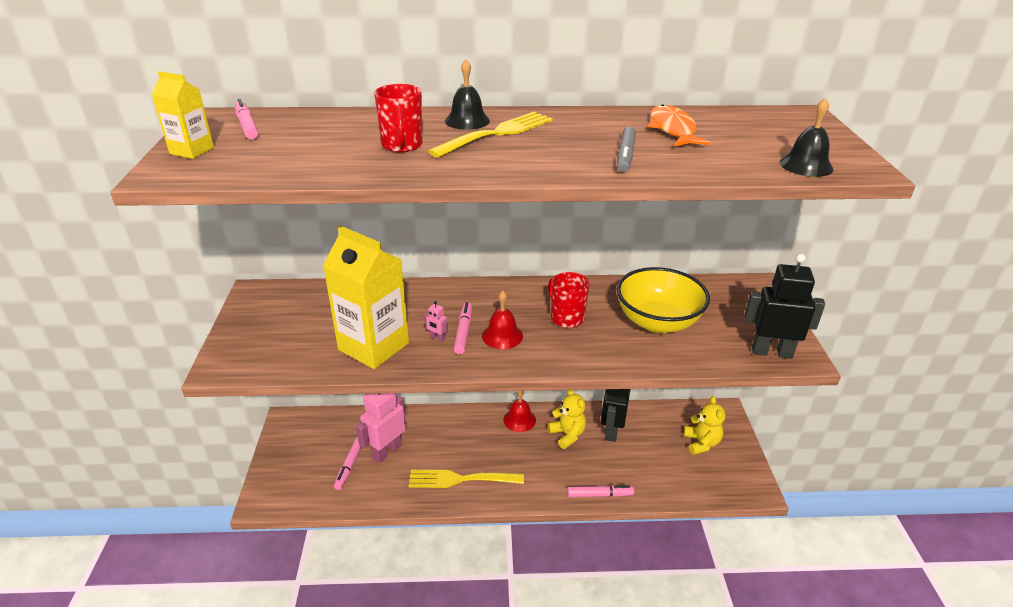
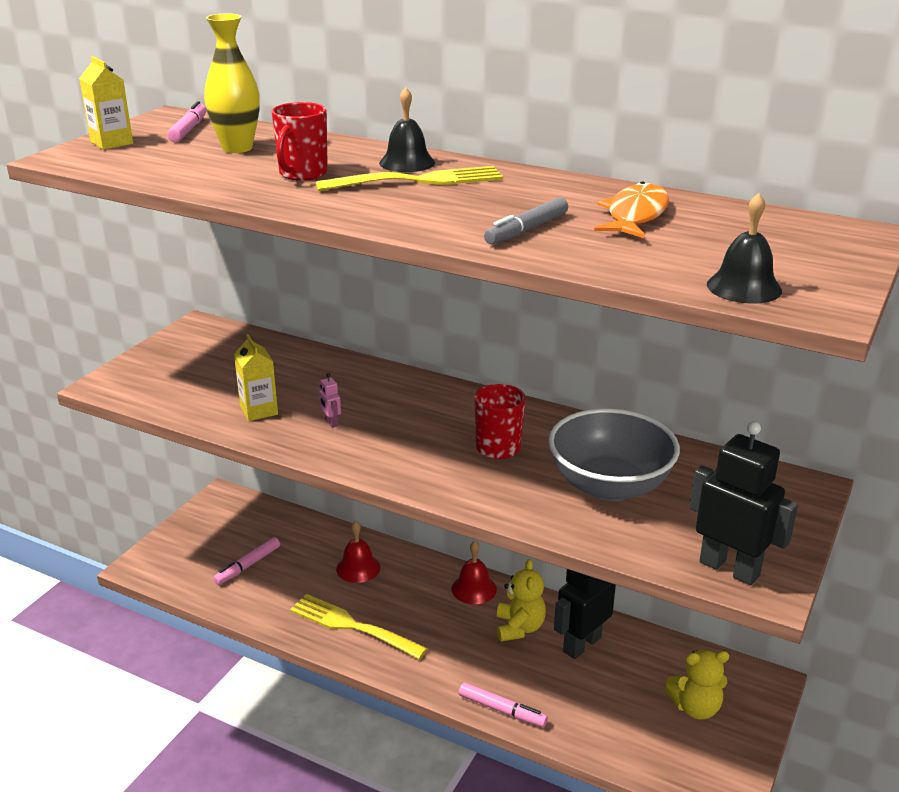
camera: 30 degrees right, 5 degrees down
(315, 134) = (237, 148): none -> yellow vase
(373, 346) = (259, 410): yellow carton -> yellow carton, size x0.50
(386, 451) = (297, 565): pink robot -> none
(463, 332) = (365, 425): pink marker -> none
(502, 336) = (403, 442): red bell -> red bell (358, 568)
(657, 322) = (609, 486): yellow bowl -> grey bowl
(701, 443) = (695, 707): yellow teddy bear -> yellow teddy bear turned 60 degrees clockwise

